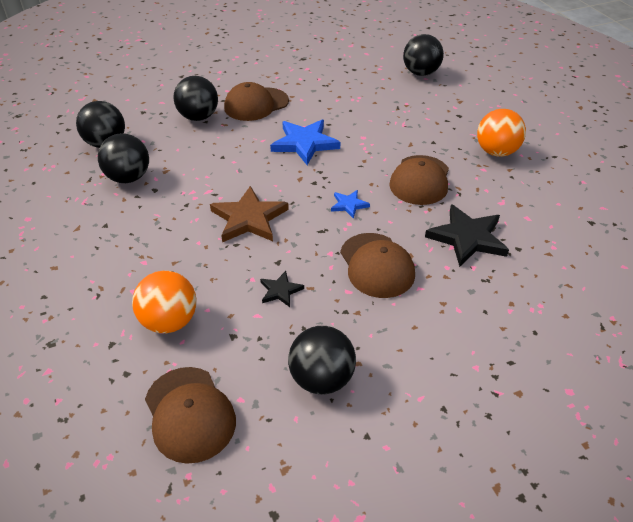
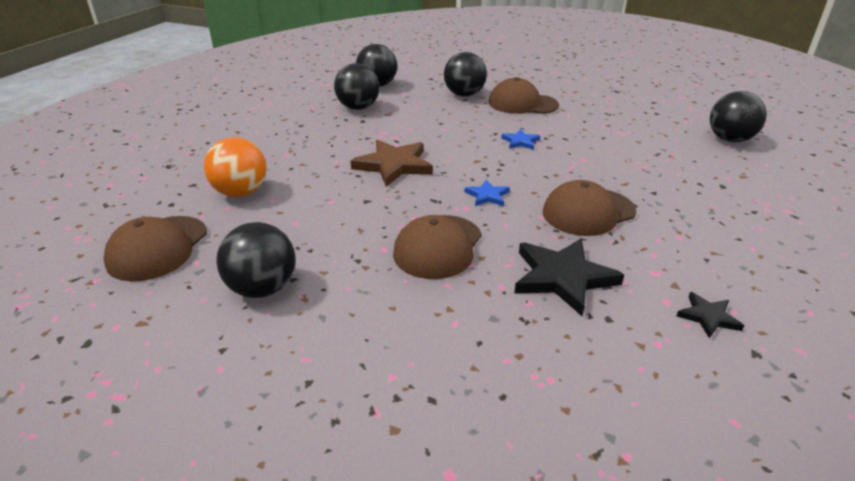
camera: 45 degrees right, 10 degrees down
(280, 291) = (336, 218): black star -> black star (708, 317)
(304, 143) = (520, 142): blue star -> blue star, size x0.51
(496, 152) = (721, 231): orange ball -> none

